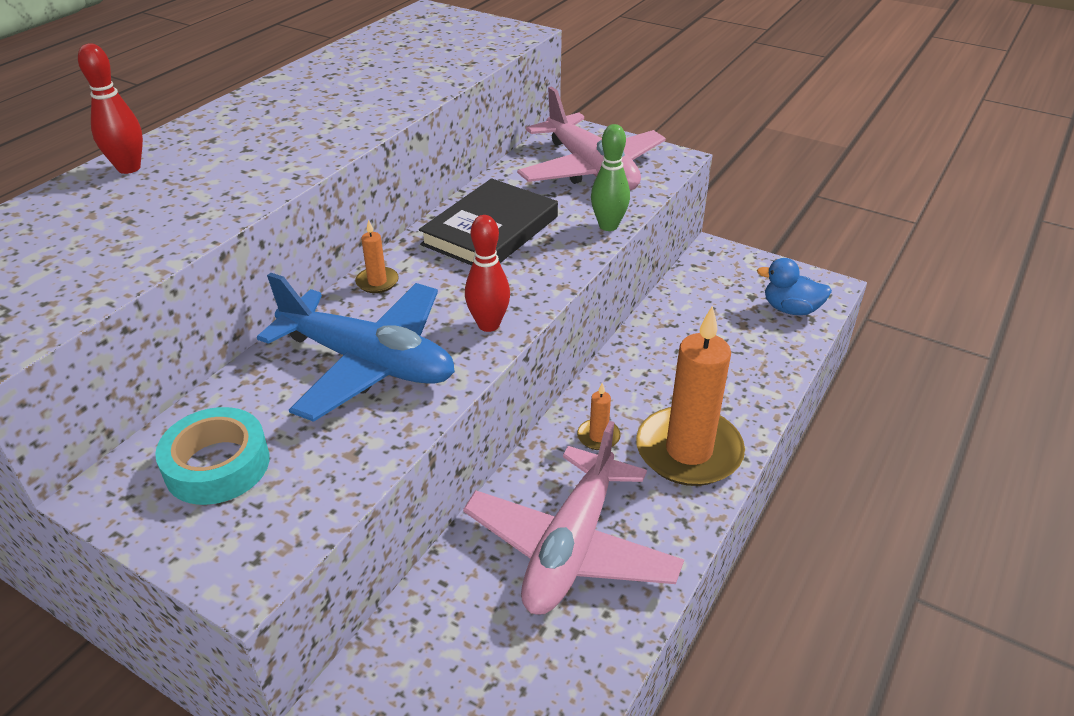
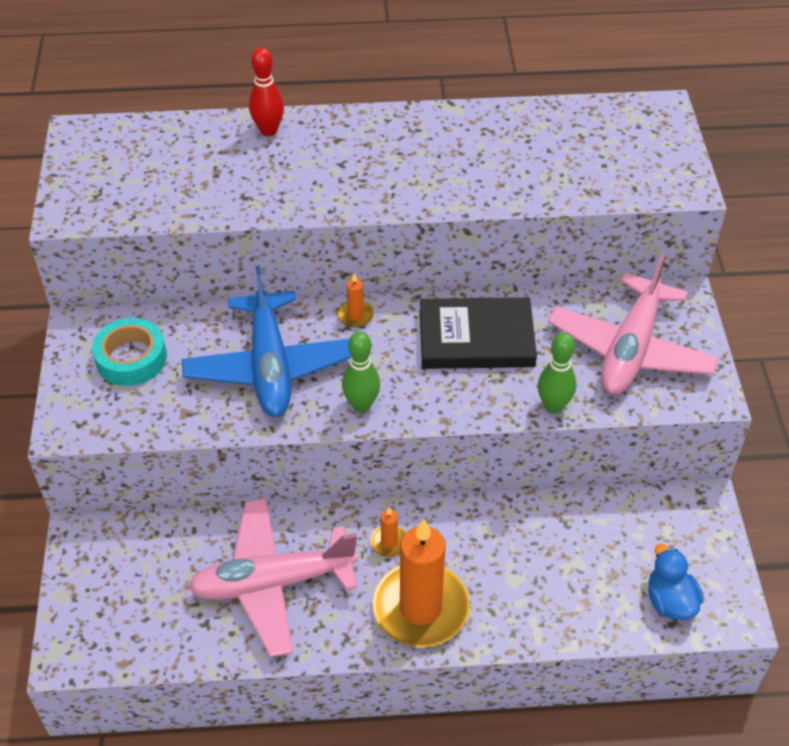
camera: 55 degrees right, 10 degrees up
(488, 325) = (361, 405): red bowling pin -> green bowling pin

